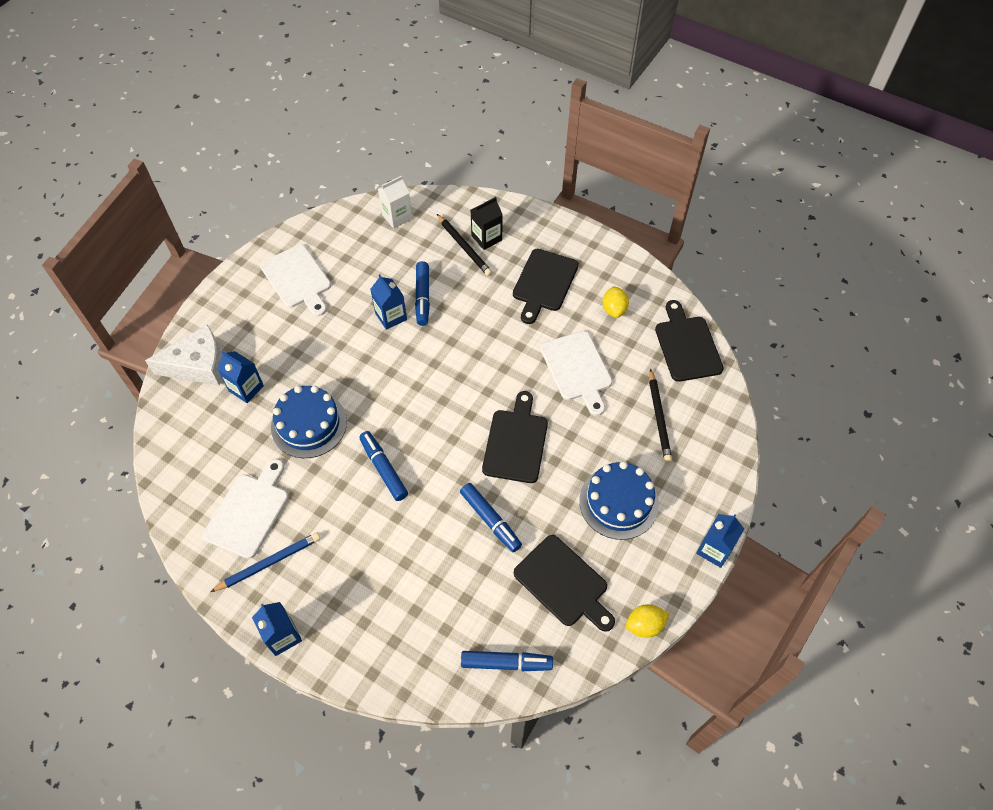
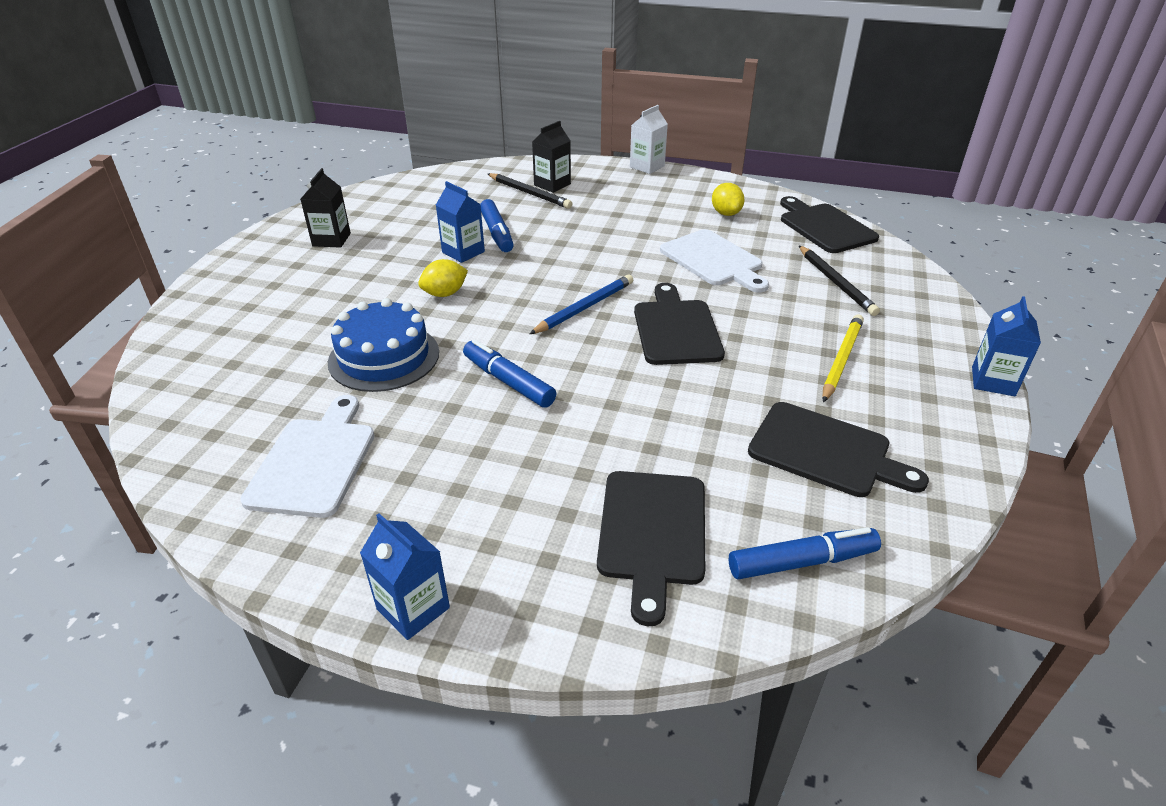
camera: 15 degrees left, 20 degrees down
(198, 365) = (206, 327): white cheese -> none
(246, 388) = (282, 338): blue carton -> none
(269, 563) = (363, 516): blue pencil -> blue pencil (584, 308)
(297, 279) = (331, 240): white cutting board -> black carton
(397, 217) = (441, 183): white carton -> white carton (647, 166)
(490, 520) = (684, 406): blue marker -> none
(544, 283) = (635, 206): black cutting board -> black cutting board (652, 533)
(618, 502) = (841, 359): blue cake -> yellow pencil
(644, 625) = (967, 474): yellow lemon -> yellow lemon (445, 294)

